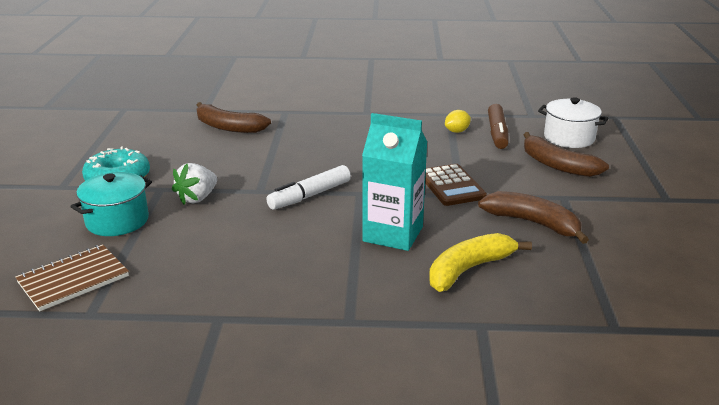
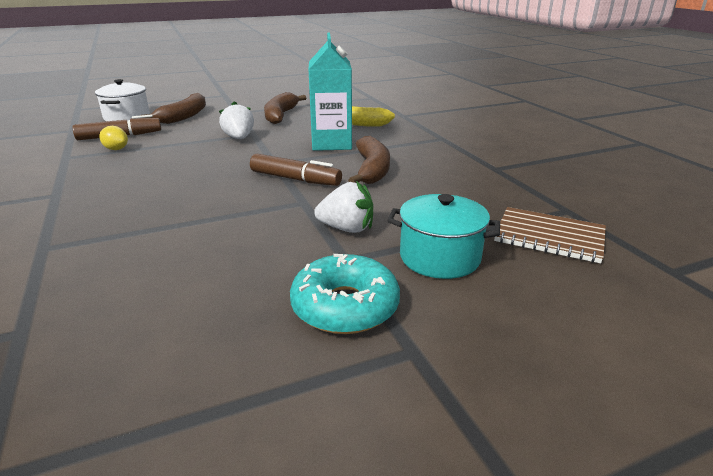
camera: 115 degrees left, 0 degrees up
(228, 127) = (115, 277): brown banana -> brown banana (372, 170)
(309, 195) = (295, 179): white marker -> brown marker
(451, 186) = (239, 138): brown calculator -> white strawberry

